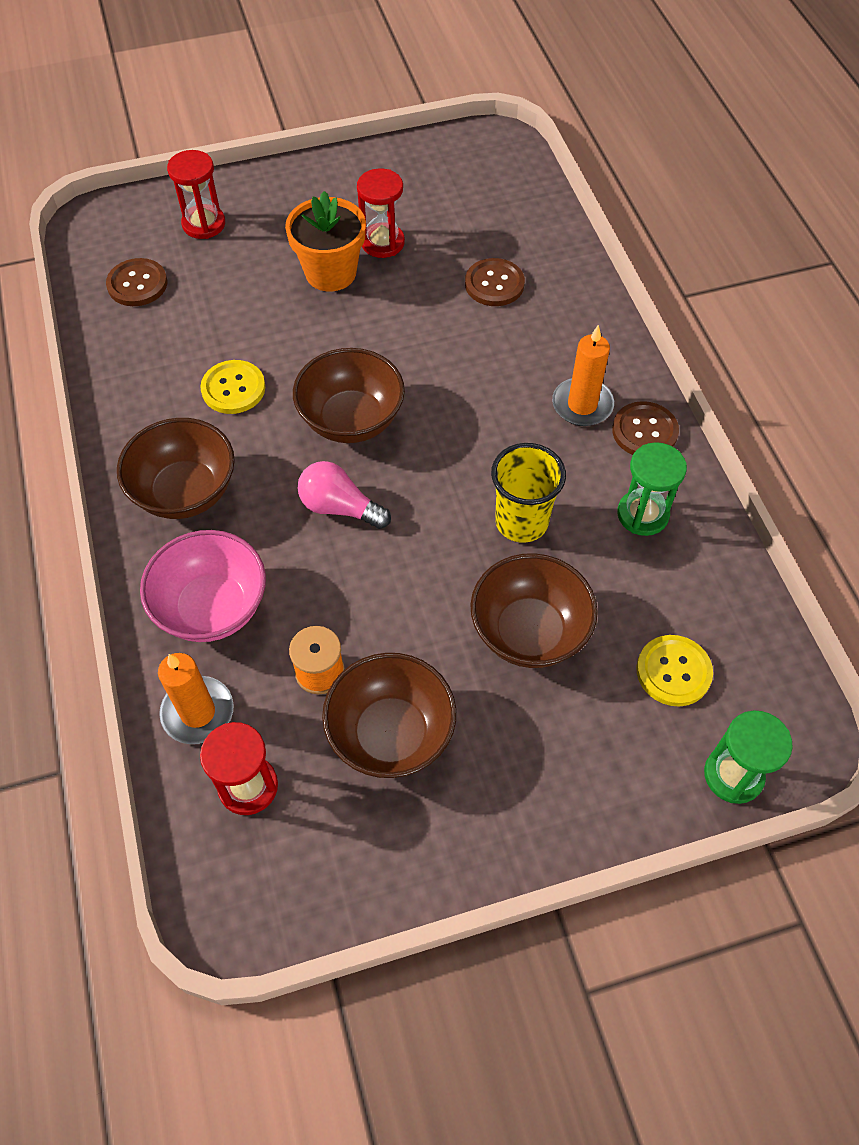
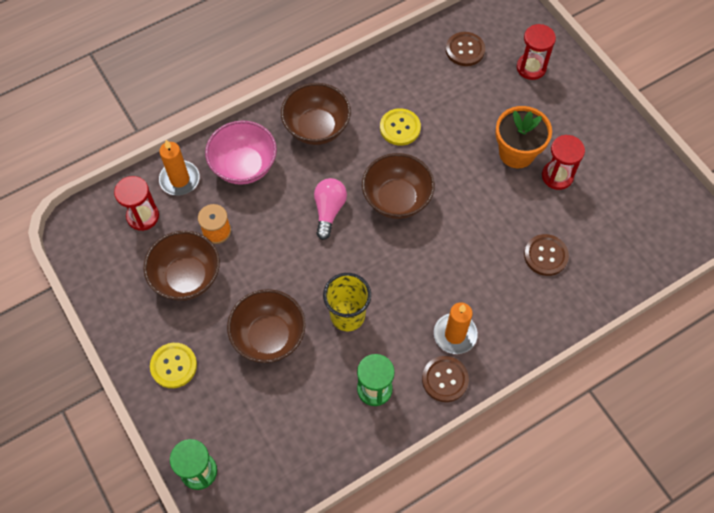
camera: 75 degrees right, 5 degrees up
(673, 671) = (261, 426): yellow button -> yellow button (173, 366)

